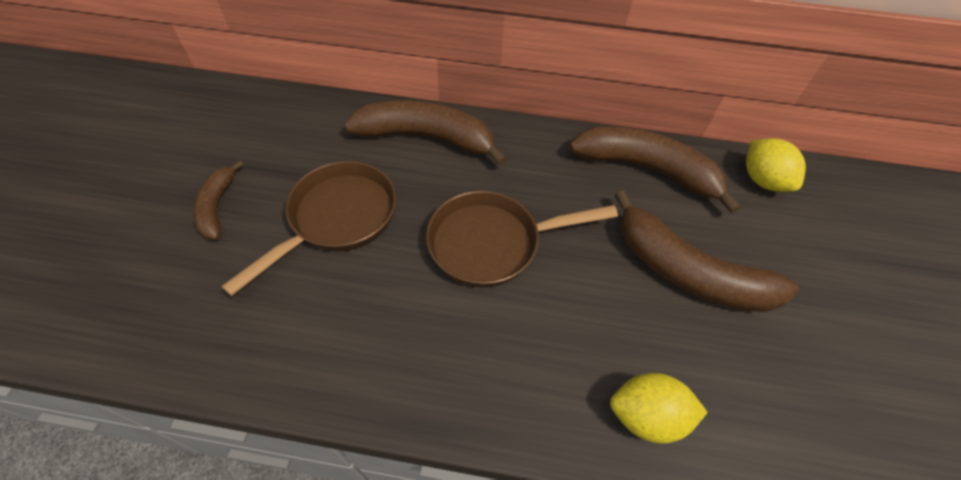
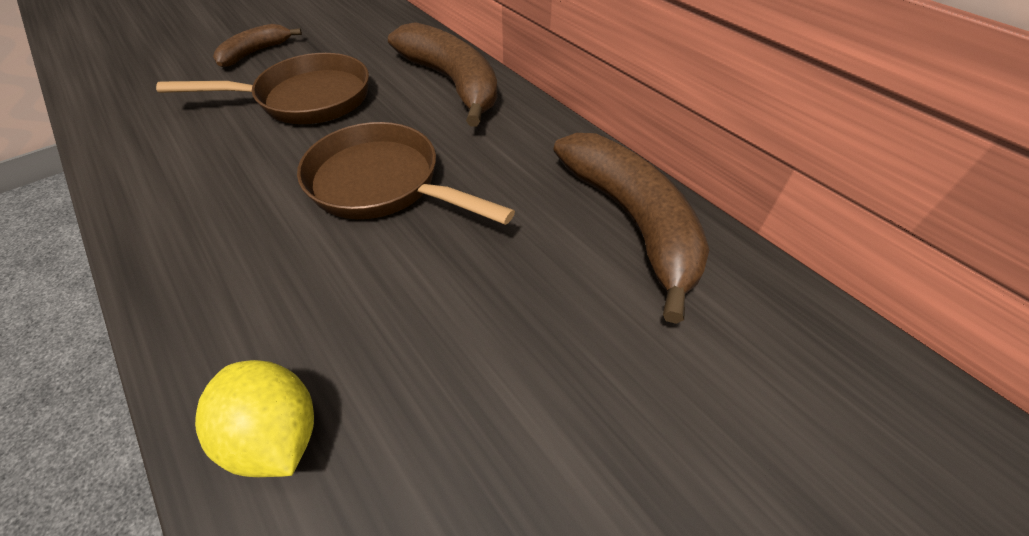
camera: 45 degrees right, 5 degrees down
(688, 272) = (532, 345): brown banana -> none
(762, 180) = (788, 329): yellow lemon -> none

